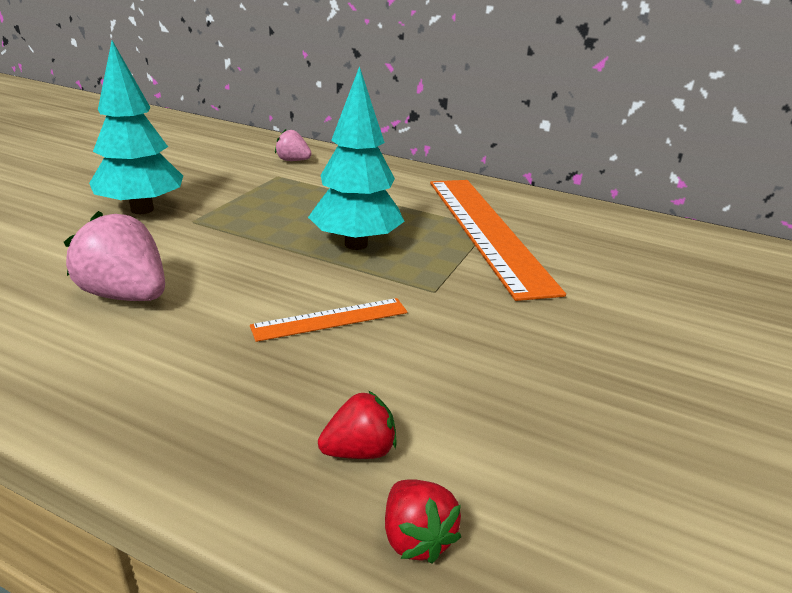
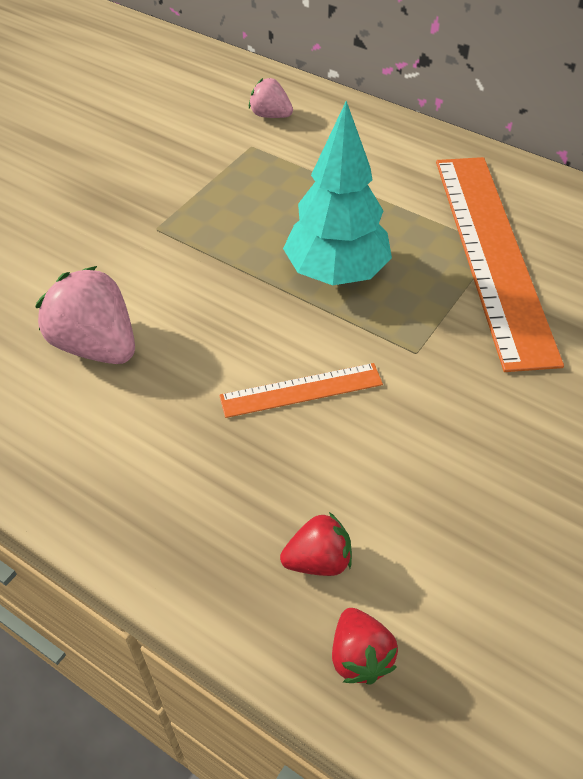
camera: 10 degrees right, 20 degrees up
(142, 209) = (101, 207): turquoise tree -> none

